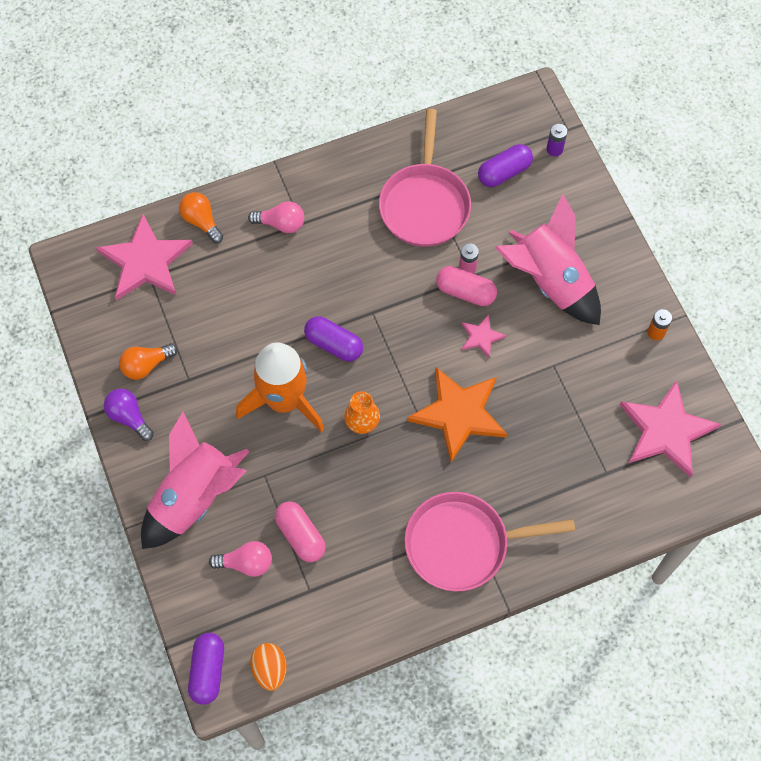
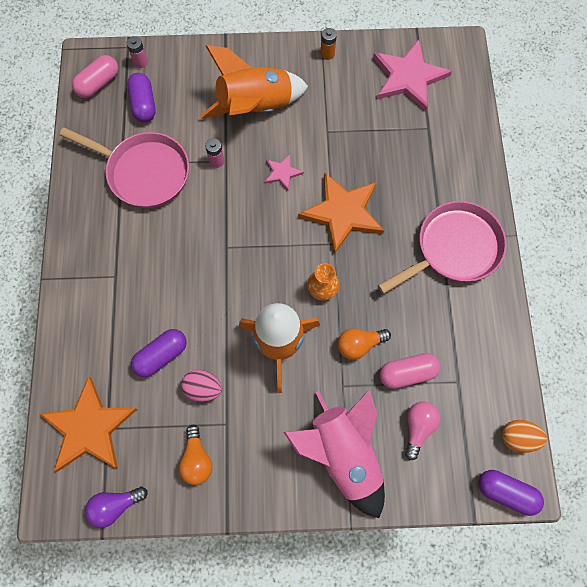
camera: 70 degrees left, 5 degrees up
(129, 417) = (243, 491): purple light bulb -> purple light bulb (115, 505)
(145, 261) = (89, 427): pink star -> orange star
(201, 221) = (72, 362): orange light bulb -> orange light bulb (359, 344)
(216, 345) = (203, 388): none -> pink egg
(281, 224) = (107, 293): pink light bulb -> none
(334, 344) = (243, 288): purple capsule -> purple capsule (161, 355)
(463, 544) = (453, 248): pink pan -> pink pan turned 135 degrees counterclockwise
(465, 292) = (238, 170): pink capsule -> pink capsule (98, 83)
(550, 281) = (255, 107): pink rocket -> orange rocket
(554, 149) = (141, 62): purple battery -> pink battery

